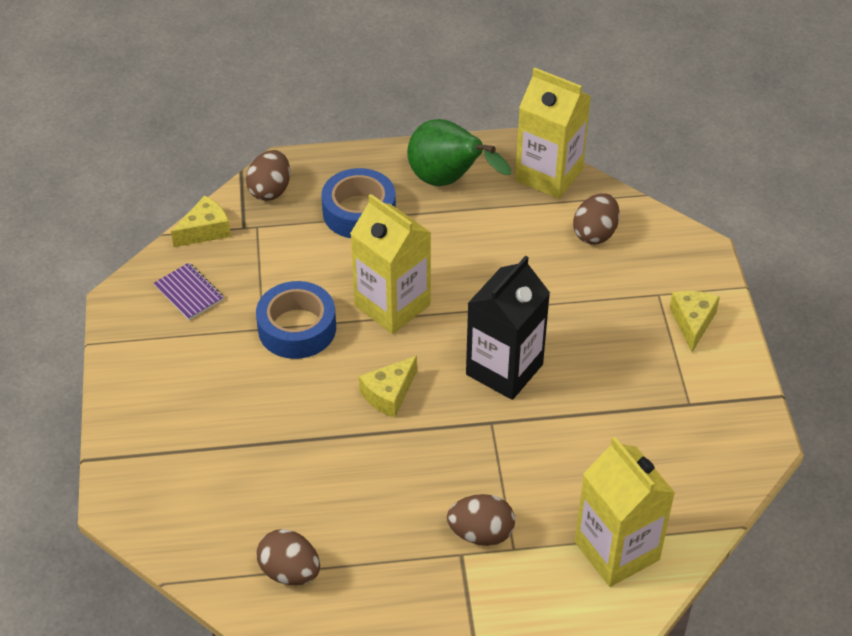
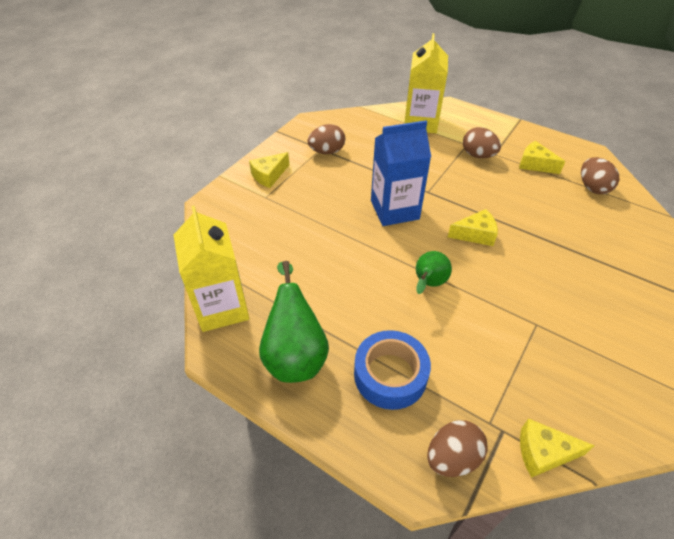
camera: 140 degrees left, 0 degrees up
(189, 293) = (587, 393): purple notebook -> none
(297, 328) = (510, 309): blue tape -> none
(392, 305) = (428, 284): yellow carton -> green pear
(392, 568) = (535, 164): none -> yellow cheese
(504, 369) = (394, 210): black carton -> blue carton
(595, 233) = (250, 248): brown egg -> brown egg (327, 151)

